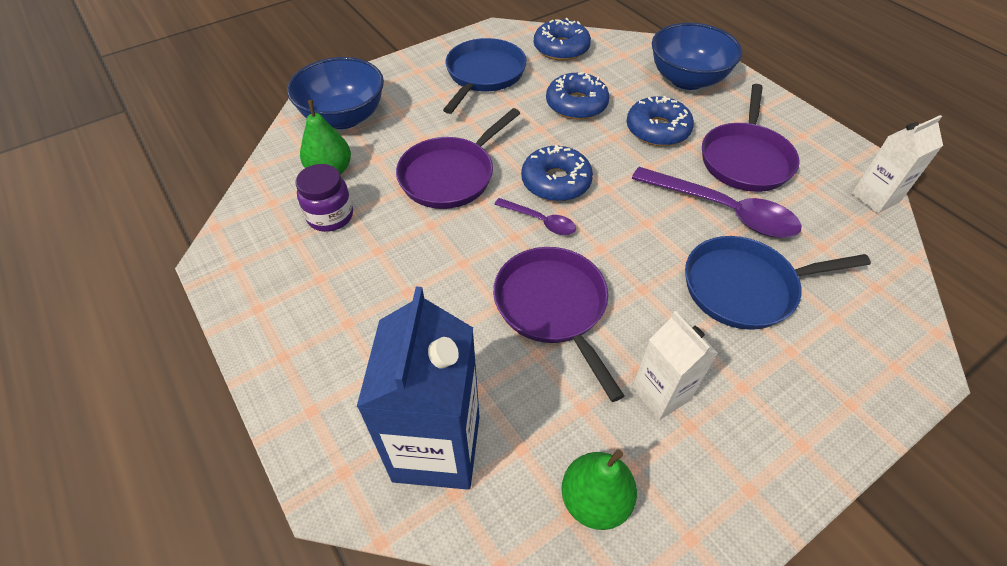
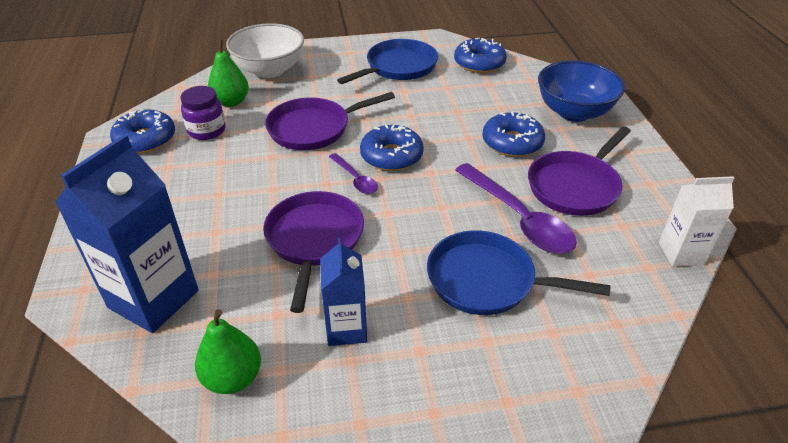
camera: 25 degrees right, 10 degrees down
(344, 117) = (269, 70): blue bowl -> white bowl
(576, 104) = (456, 106): blue donut -> blue donut (145, 139)
(660, 393) = (346, 329): white carton -> blue carton

